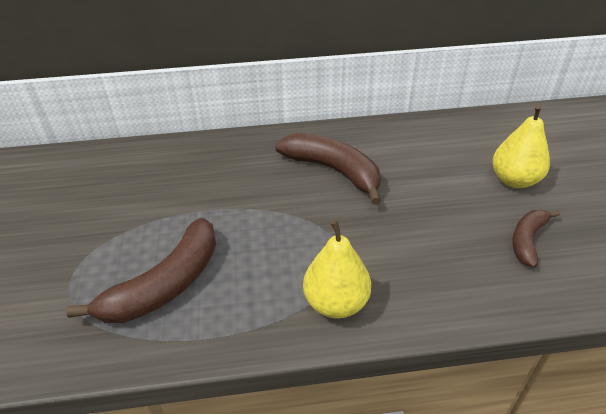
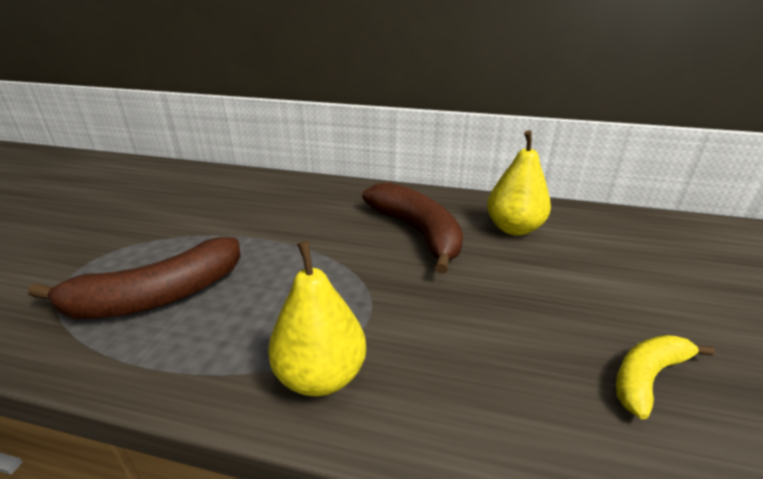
camera: 20 degrees right, 10 degrees down
(514, 180) = (655, 294): yellow pear -> yellow pear (513, 228)
(527, 240) = (647, 377): brown banana -> yellow banana

